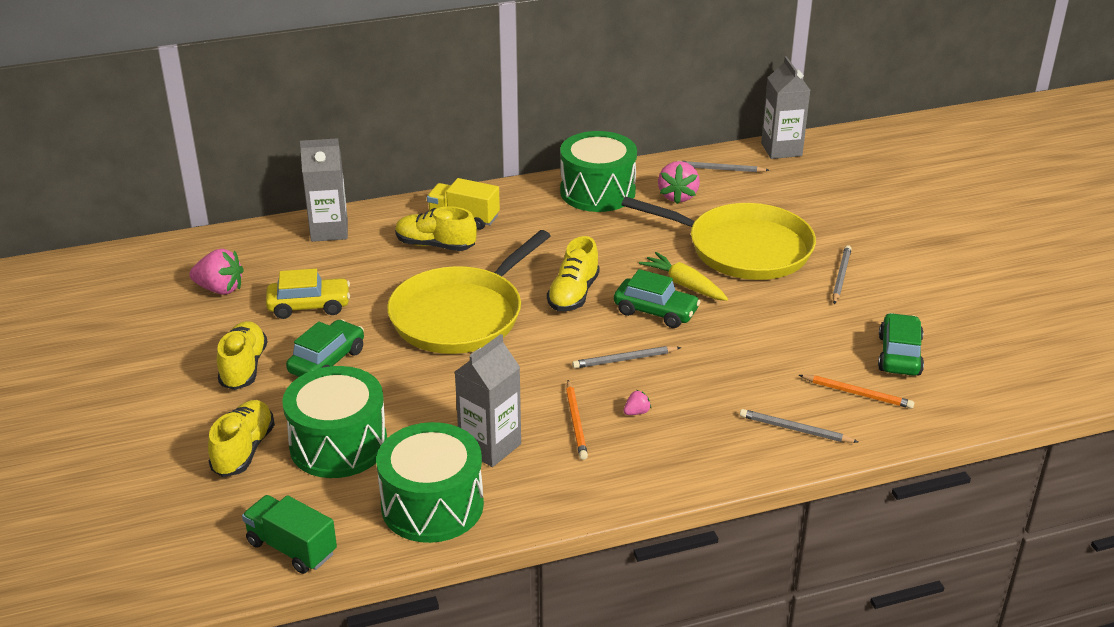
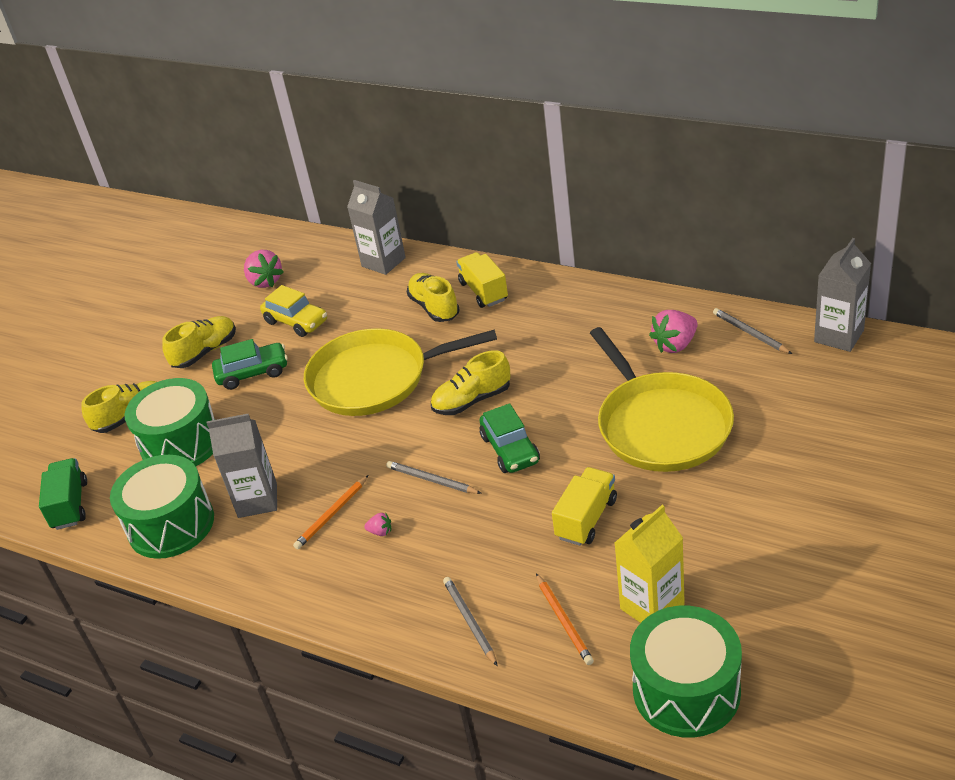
camera: 50 degrees right, 5 degrees up
(597, 192) = (614, 311): green drum -> green drum (686, 690)
(684, 285) = (565, 436): yellow carrot -> none
(779, 327) = (586, 519): none -> yellow truck
(840, 276) = (710, 498): grey pencil -> none
(899, 355) = (652, 607): green car -> yellow carton

